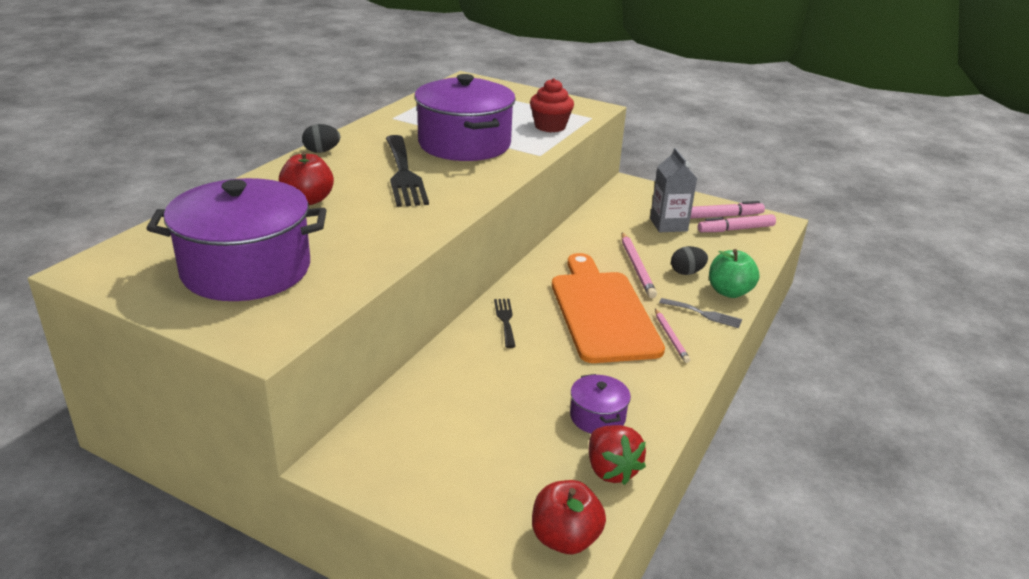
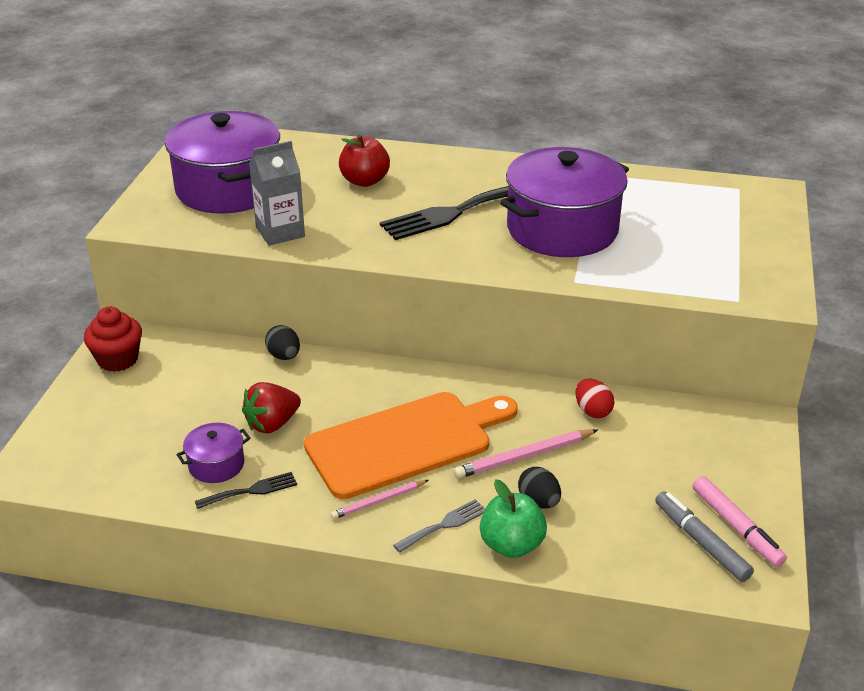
camera: 75 degrees right, 5 degrees up
(321, 151) = (474, 160): black egg -> black egg (284, 356)
(505, 320) = (355, 379): black fork -> black fork (251, 491)
(550, 126) = (672, 274): red cupcake -> red cupcake (118, 359)
(565, 539) = (53, 469): red apple -> none
(595, 232) = (592, 411): none -> red egg
(611, 470) = (142, 483): red strawberry -> red strawberry (272, 424)
(668, 225) = (662, 473): grey carton -> grey carton (280, 232)
(704, 314) = (444, 525): grey fork -> grey fork turned 135 degrees counterclockwise
(736, 229) = (701, 542): pink marker -> grey marker

